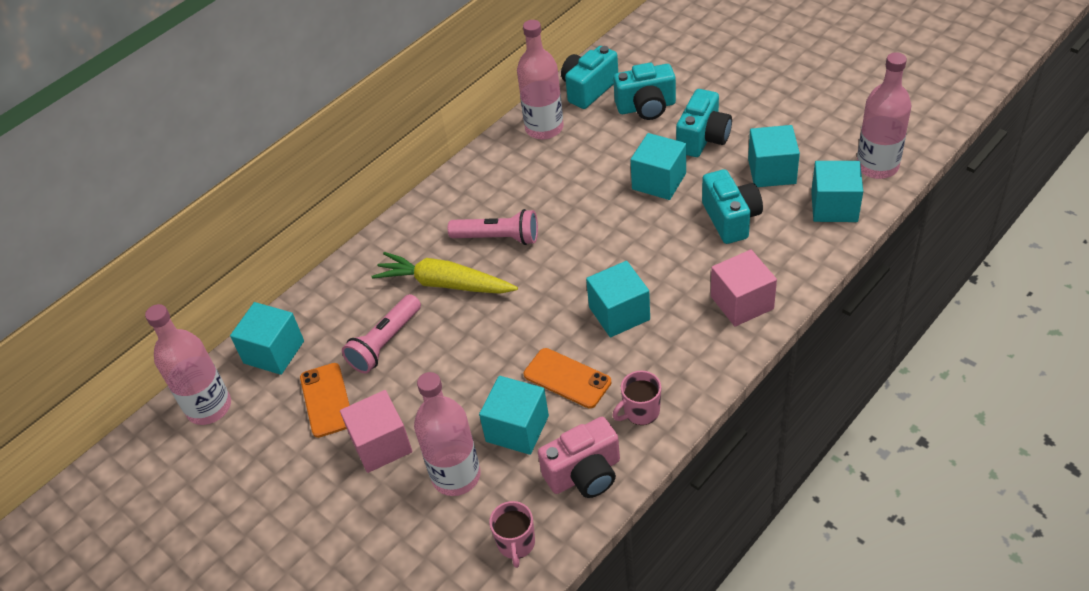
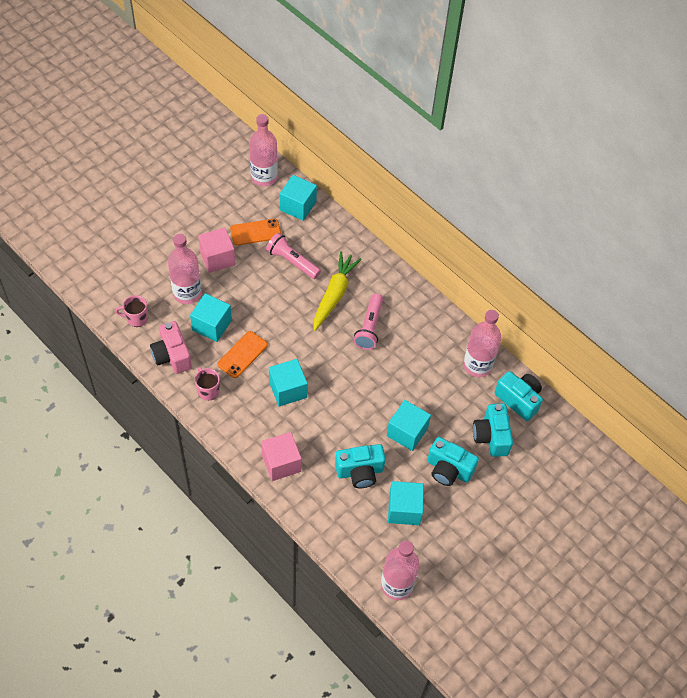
camera: 85 degrees right, 10 degrees up
(834, 206) = (359, 543): turquoise cube -> none

